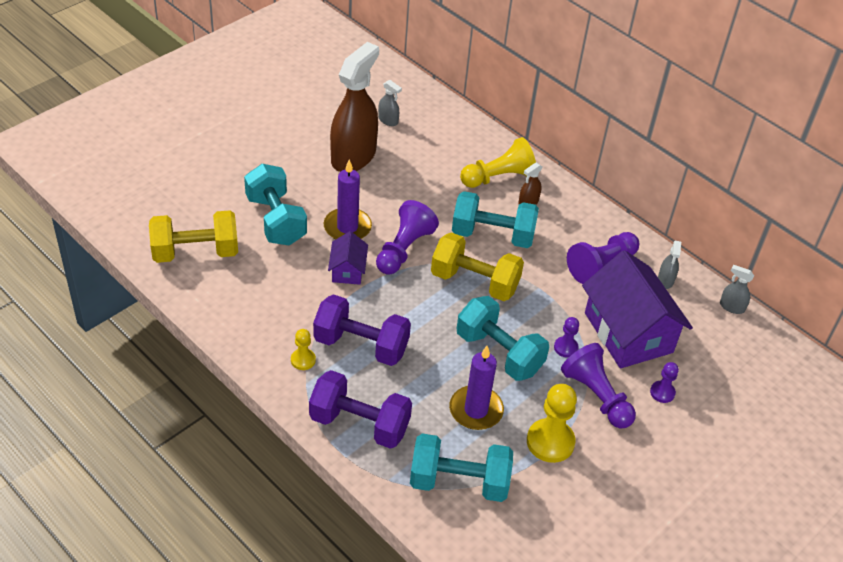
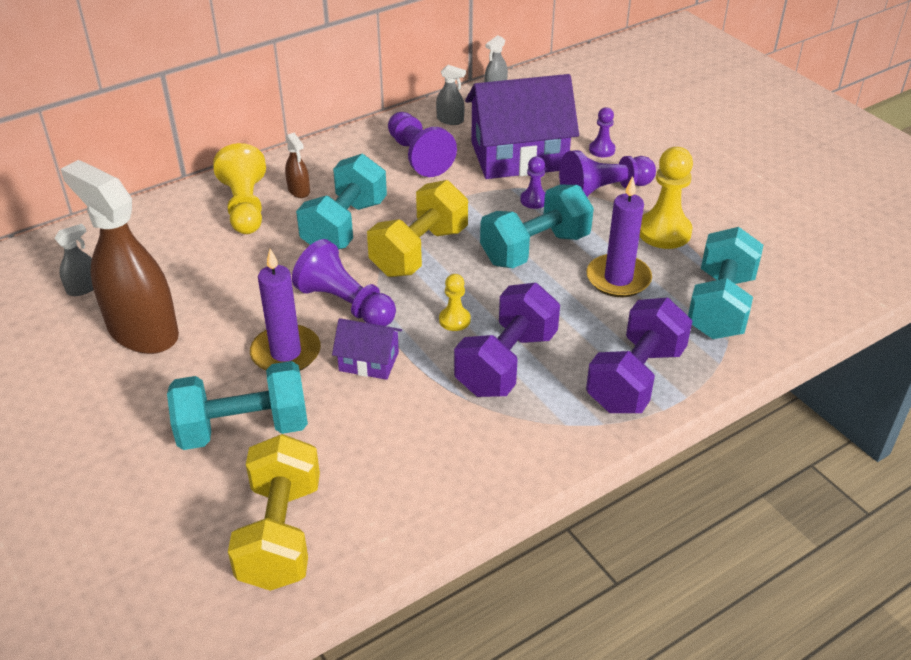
camera: 75 degrees left, 5 degrees down
(303, 360) = (524, 423): yellow pawn -> yellow pawn (454, 320)

